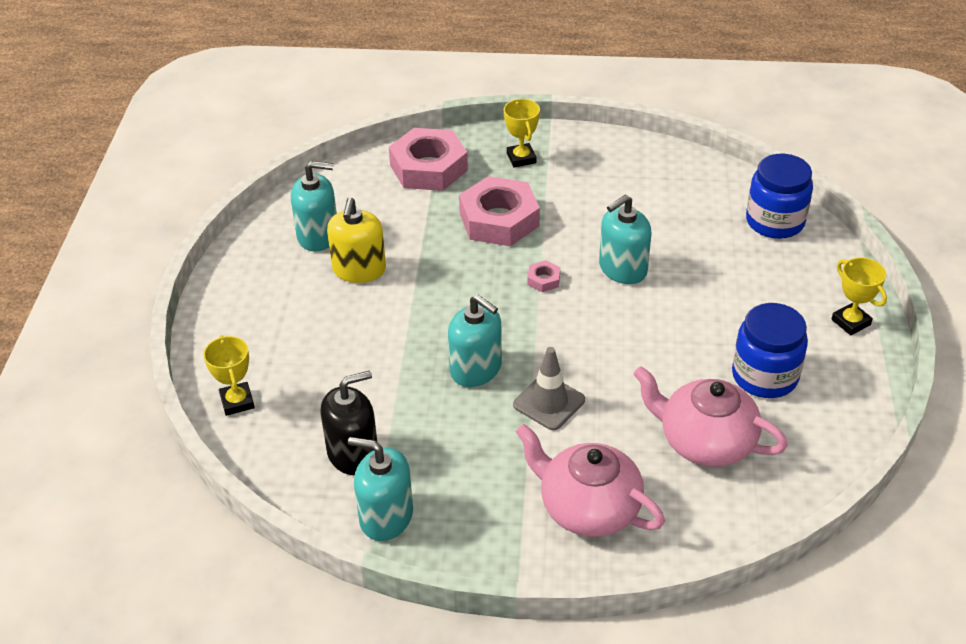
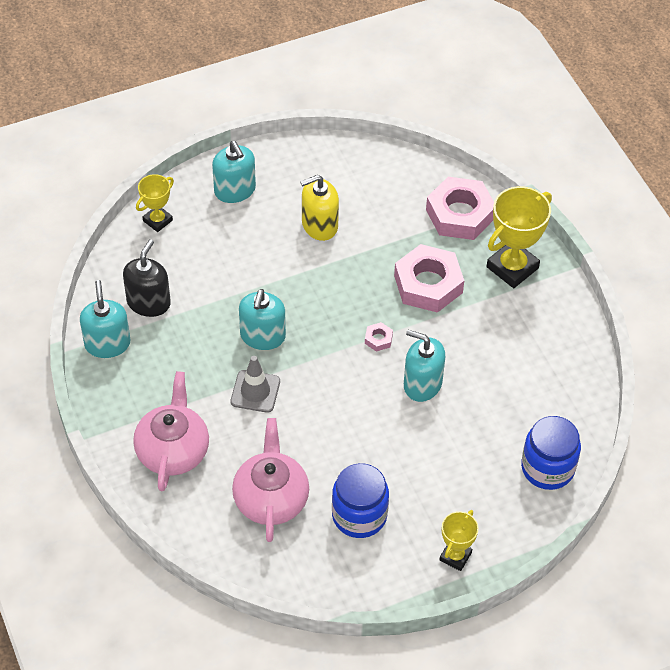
camera: 60 degrees right, 10 degrees up
(318, 235) = (339, 185): turquoise soap dispenser -> turquoise soap dispenser (235, 190)
(353, 453) = (149, 302): black soap dispenser -> black soap dispenser turned 105 degrees counterclockwise
(521, 158) = (512, 267): yellow trophy -> yellow trophy, size x1.73

